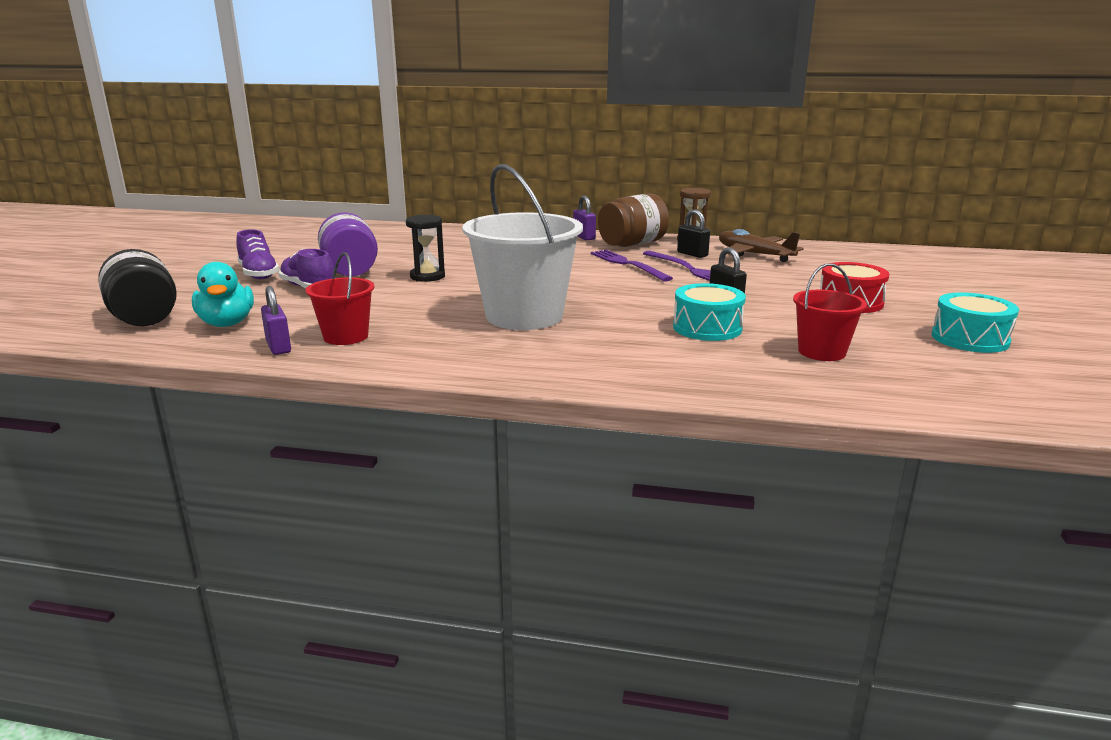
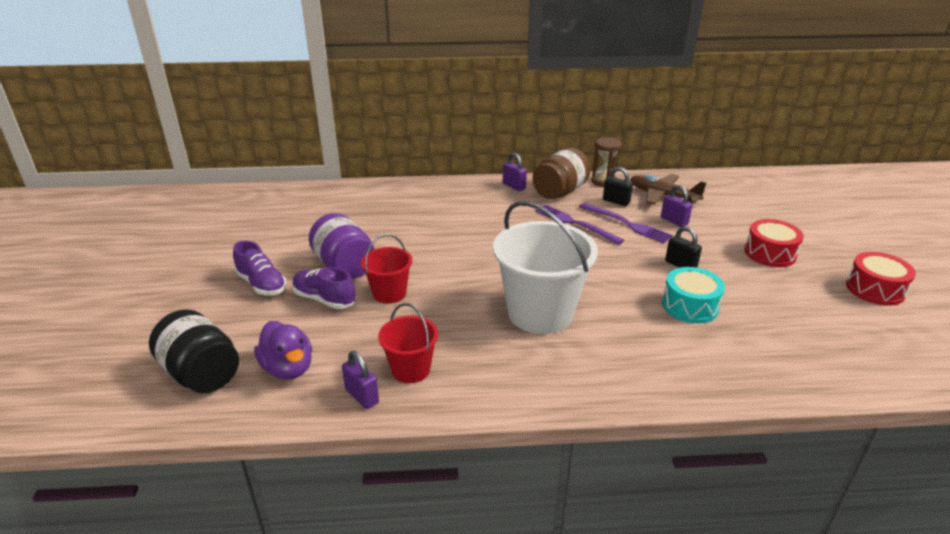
camera: 15 degrees left, 10 degrees up
(227, 323) = (288, 368): turquoise duck -> purple duck
(427, 276) = (420, 266): black hourglass -> none
(749, 272) = (674, 221): none -> purple padlock
(821, 352) = (788, 324): red bucket -> red bucket (389, 293)
(970, 339) = (875, 289): turquoise drum -> red drum

